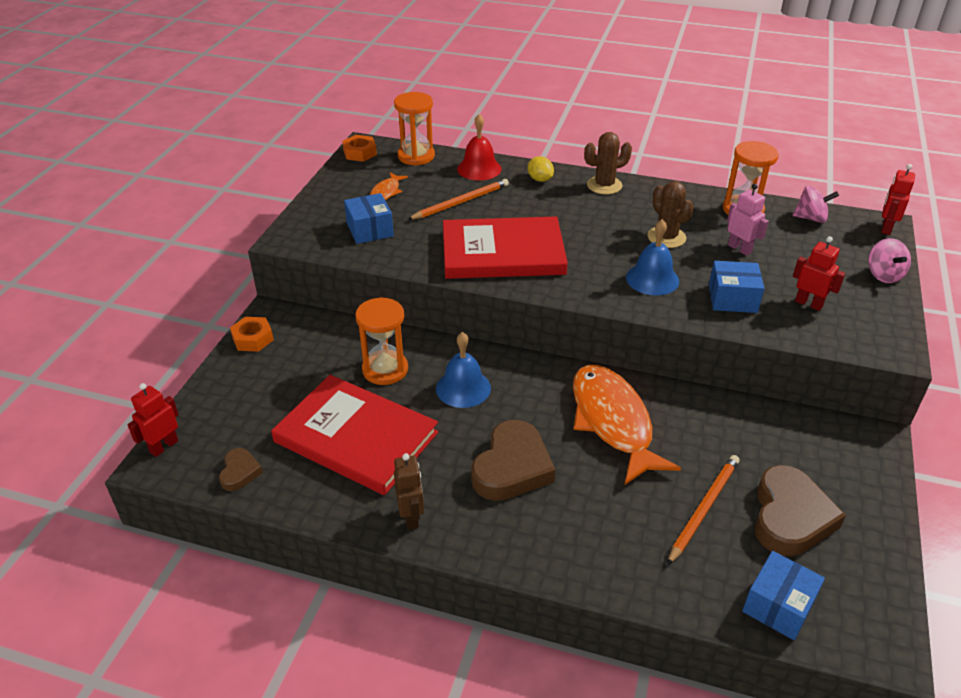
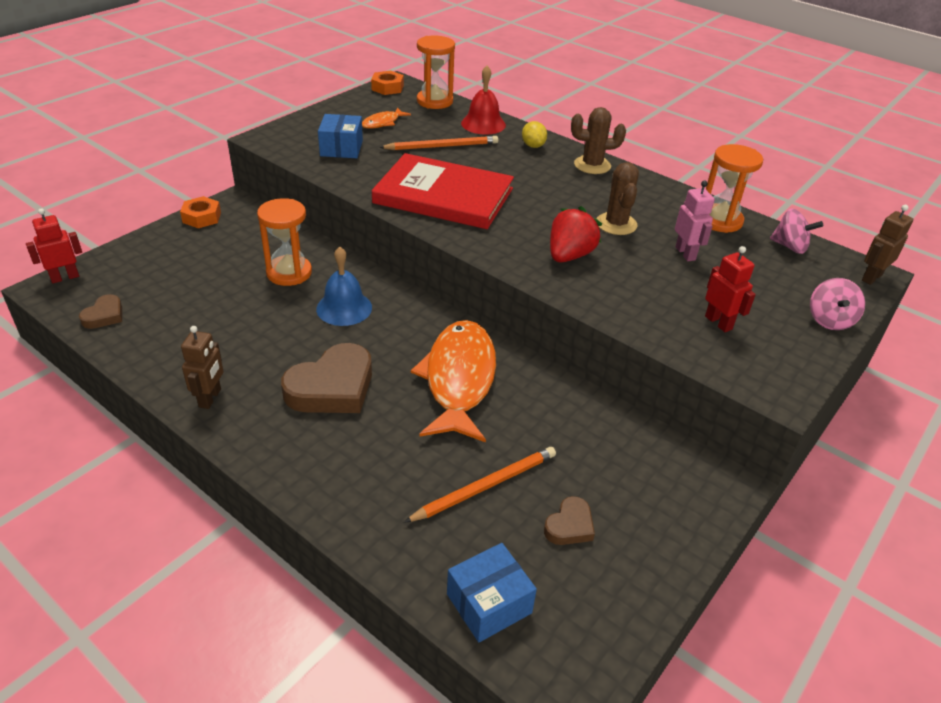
camera: 20 degrees right, 0 degrees up
(356, 437) = (219, 318): red book -> none
(652, 279) = (569, 255): blue bell -> red strawberry
(732, 298) = (638, 295): blue box -> none
(790, 517) = (569, 525): brown heart -> brown heart, size x0.51
(886, 228) = (871, 277): red robot -> brown robot

